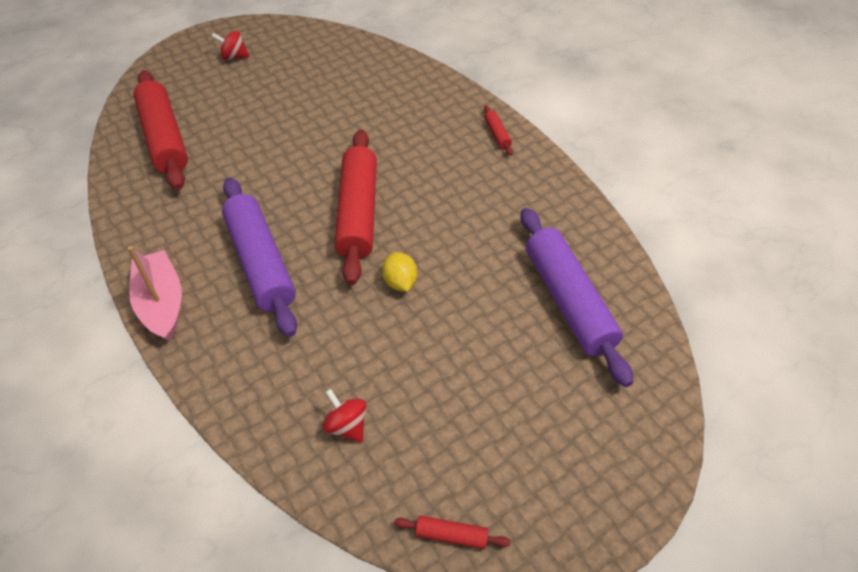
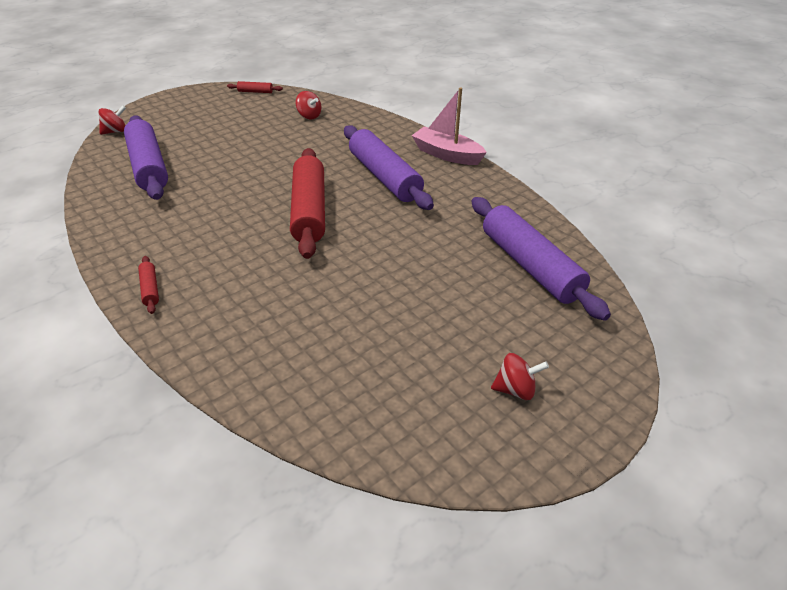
camera: 175 degrees right, 10 degrees down
(162, 303) = (446, 154): pink boat -> pink boat turned 150 degrees clockwise
(164, 138) = (530, 266): red rolling pin -> purple rolling pin
(400, 282) = (274, 171): yellow lemon -> none
(660, 395) = (115, 131): none -> red spinning top

